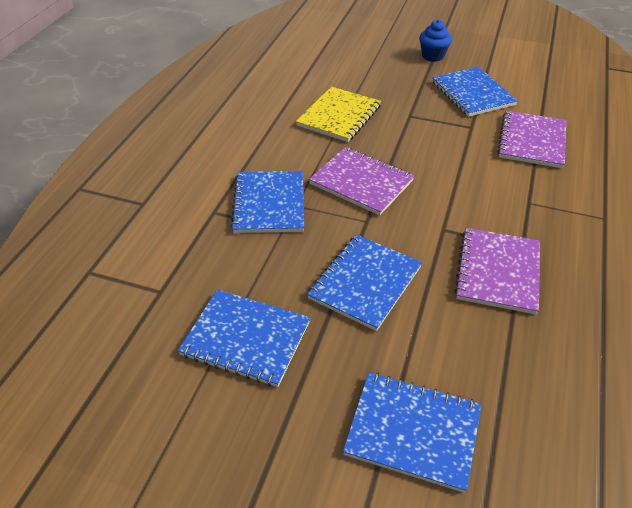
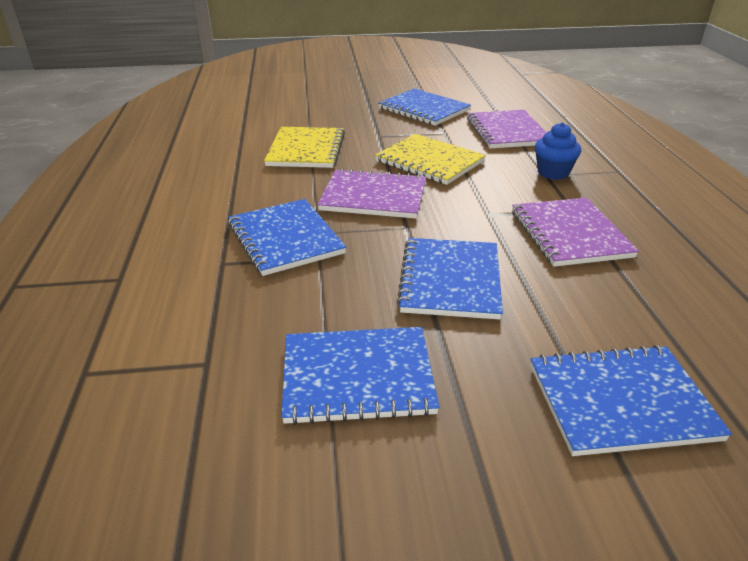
camera: 25 degrees left, 10 degrees down
(433, 56) = (363, 90): blue cupcake -> blue cupcake (553, 173)
(434, 157) = (429, 161): none -> yellow notebook

